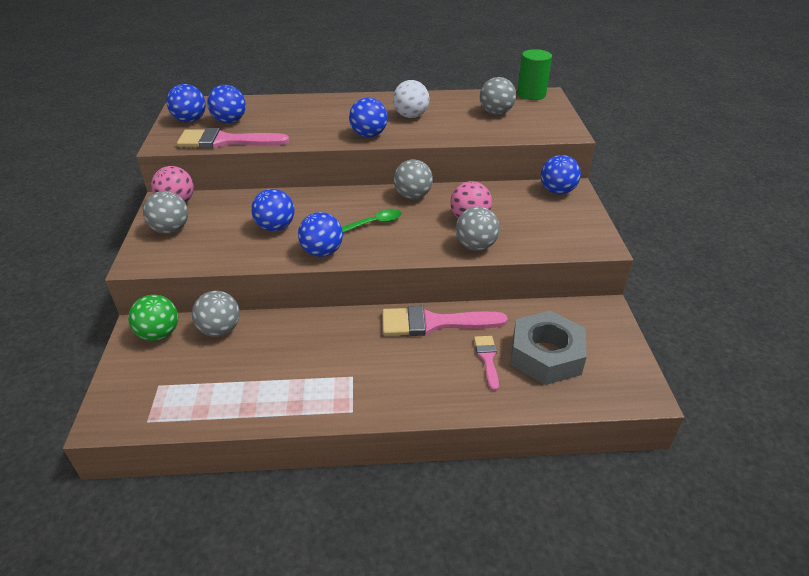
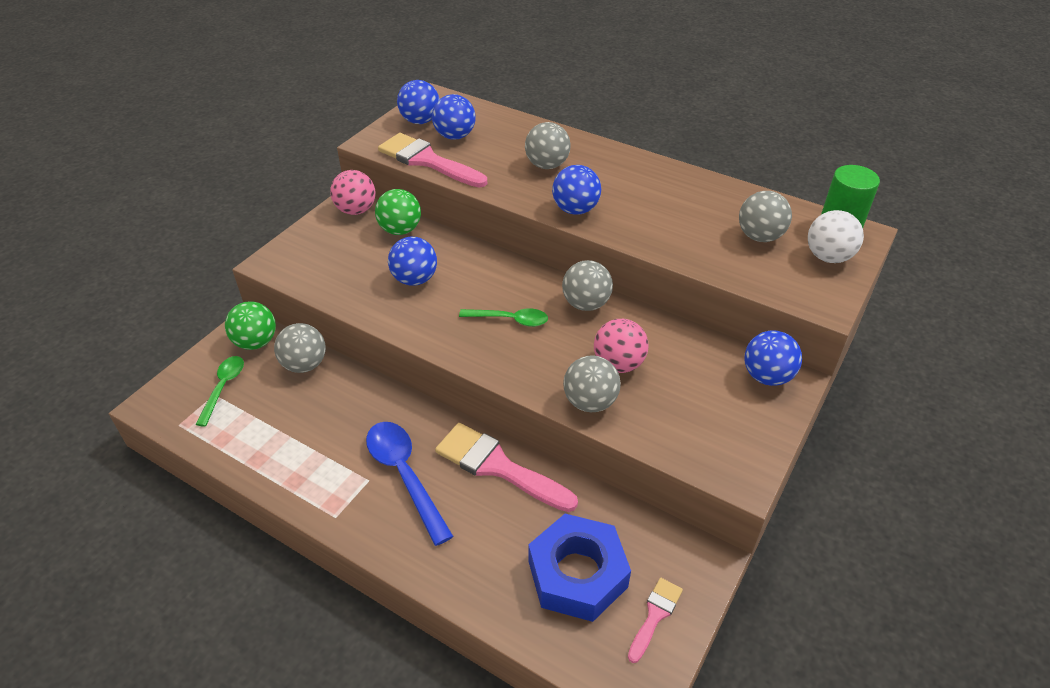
camera: 35 degrees right, 5 degrees up
(162, 376) = (223, 387): none -> green spoon
(170, 229) = (325, 239): grey ball -> grey ball (547, 165)
(229, 202) = (400, 230): none -> green ball
(322, 252) = (429, 330): blue ball -> none
(376, 360) = (404, 475): none -> blue spoon
(411, 116) = (649, 201): white ball -> white ball (828, 257)
(487, 358) = (511, 540): pink brush -> pink brush (655, 615)
(546, 355) = (577, 574): grey nut -> blue nut

